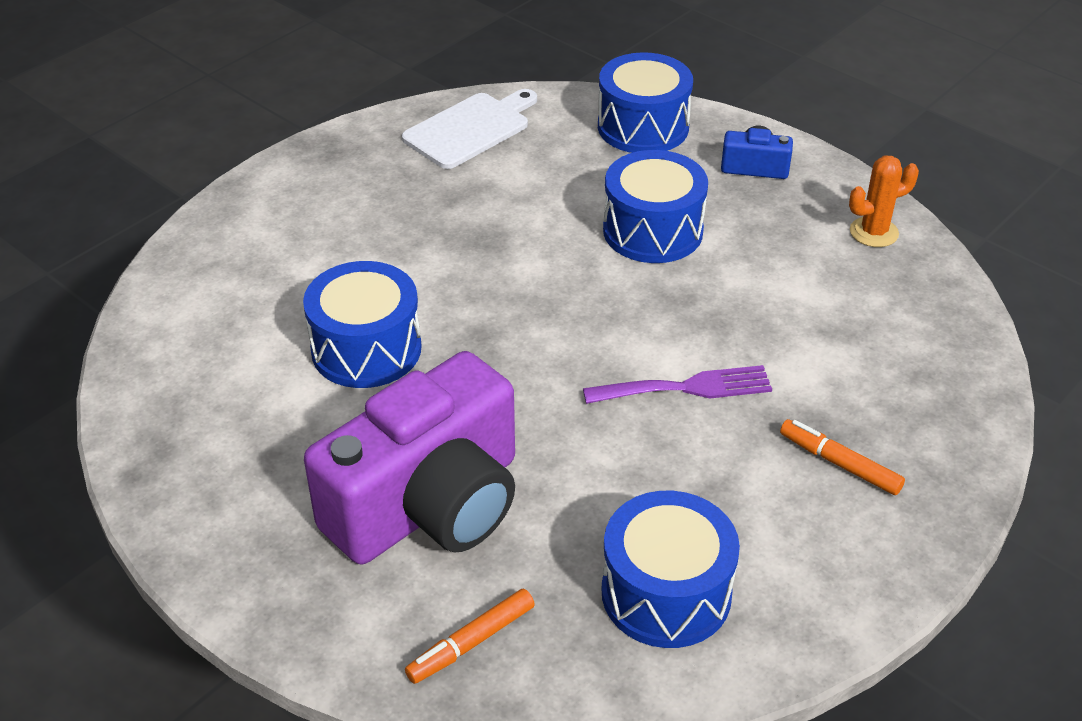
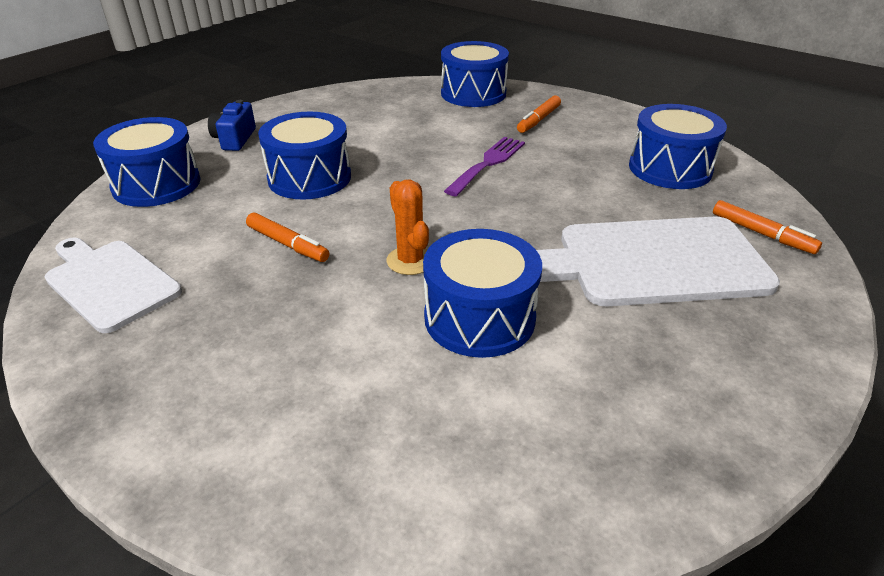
camera: 95 degrees left, 5 degrees down
(429, 504) = (652, 262): purple camera -> white cutting board
(514, 223) = (287, 244): none -> orange marker
(687, 388) = (488, 163): purple fork -> purple fork turned 45 degrees clockwise
(874, 232) = (322, 104): orange cactus -> orange cactus (410, 261)
(942, 395) = (473, 93): none -> blue drum

